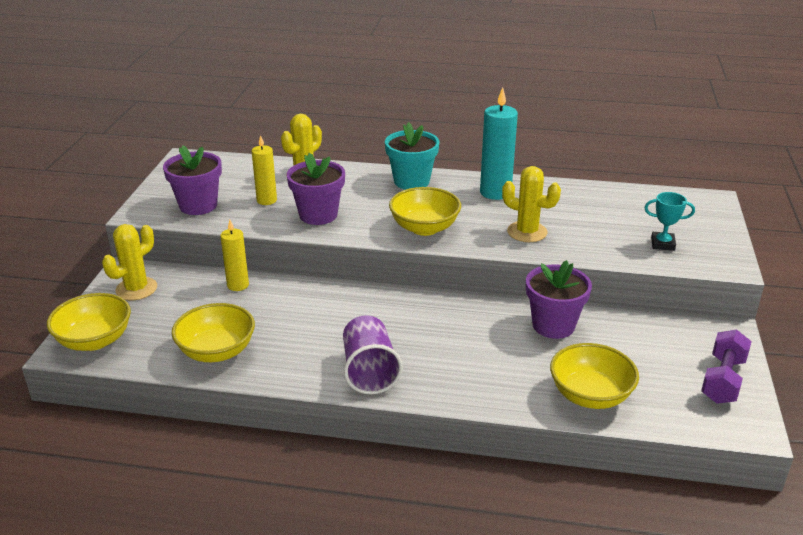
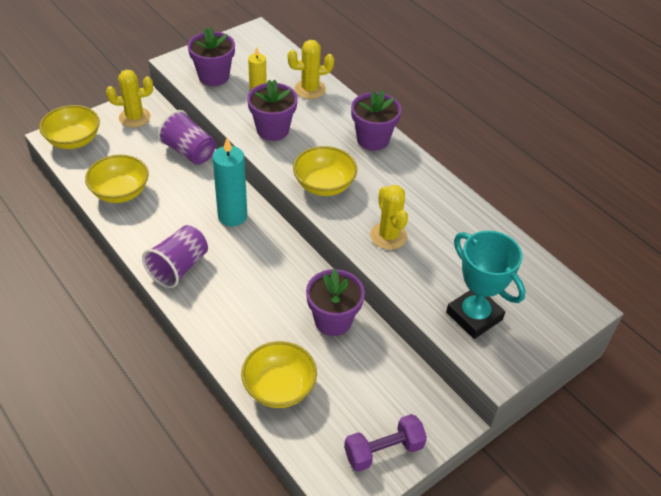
camera: 40 degrees right, 15 degrees up
(238, 285) = (189, 152): yellow candle -> purple cup
(411, 181) = (373, 139): turquoise flower pot -> purple flower pot
(495, 192) = (418, 187): turquoise candle -> turquoise candle (232, 216)
(662, 244) = (474, 316): turquoise trophy -> turquoise trophy, size x1.92

